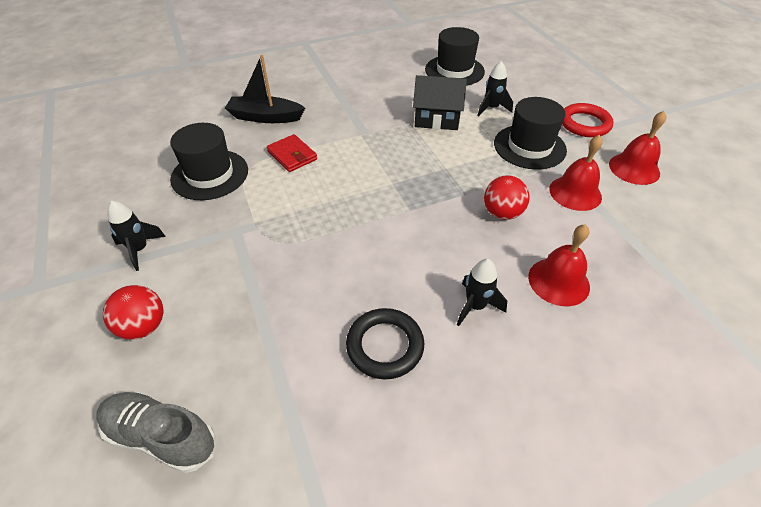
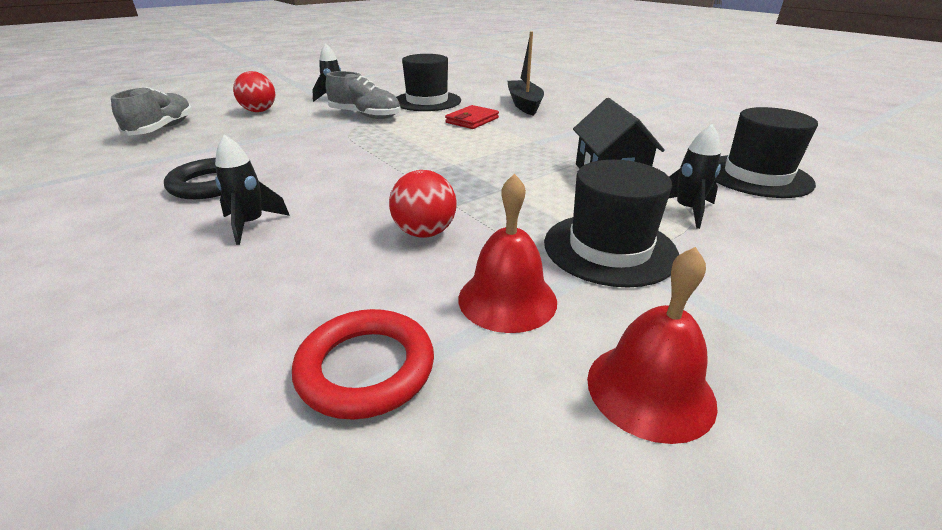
camera: 75 degrees right, 15 degrees down
(232, 225) = (365, 116): none -> grey shoe
(558, 281) = (286, 284): red bell -> none
(584, 124) = (759, 312): red ring -> red ring (366, 368)

